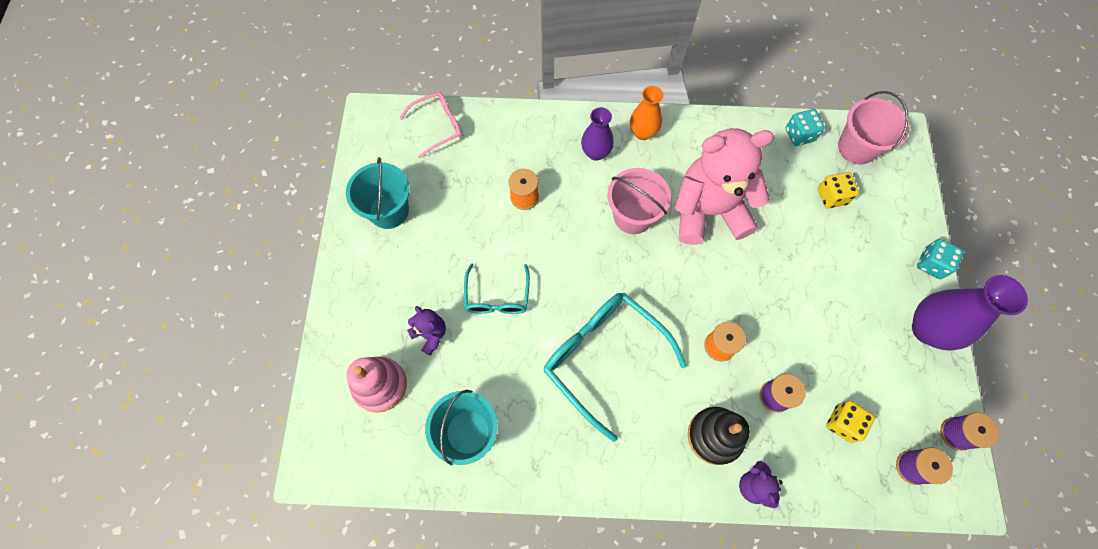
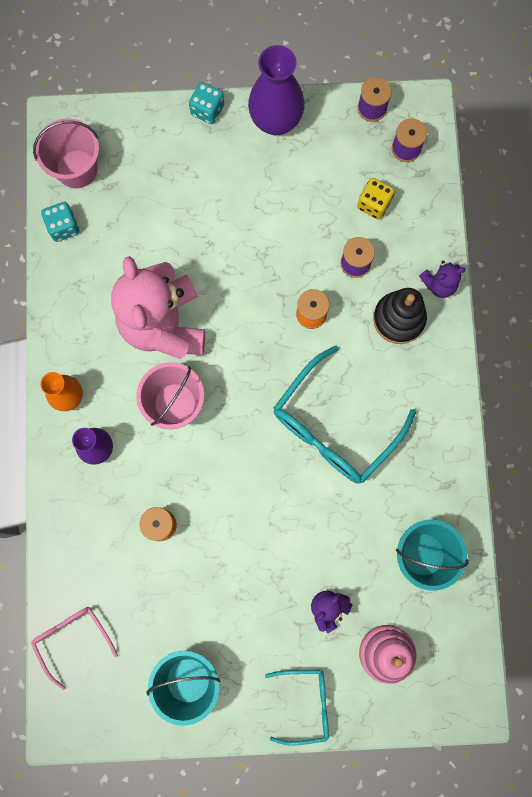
camera: 95 degrees left, 10 degrees up
(497, 297) = (280, 542): turquoise glasses -> turquoise glasses (305, 703)
(831, 196) = (138, 198): yellow dice -> none

